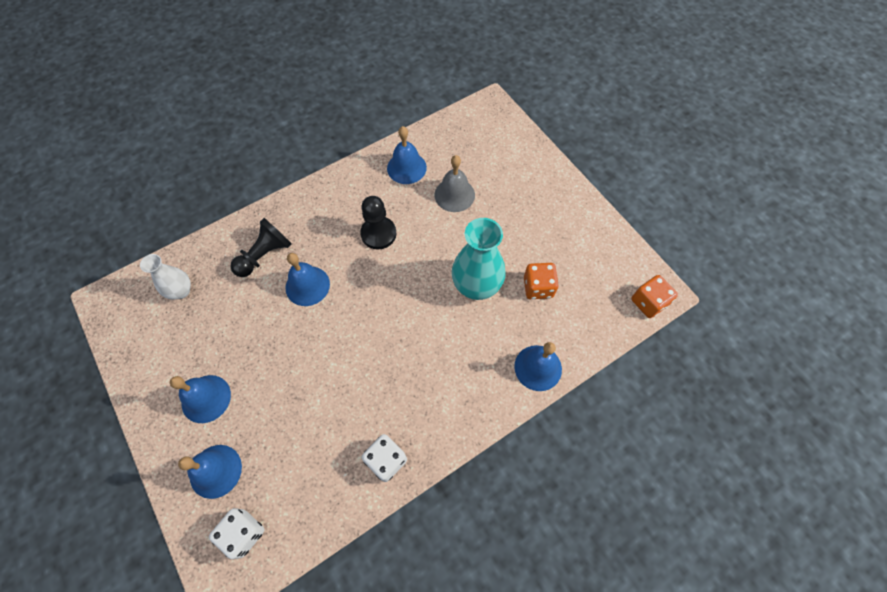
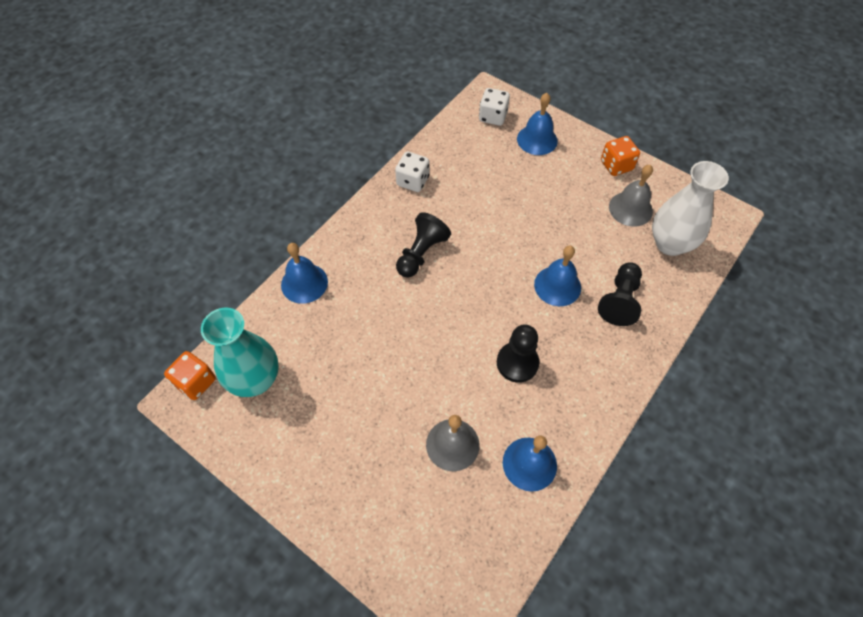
camera: 160 degrees right, 5 degrees down
(181, 291) = (670, 244): white vase -> white vase, size x1.68
(186, 340) = (630, 209): none -> grey bell
(206, 398) = (579, 176): blue bell -> none
(414, 361) = (421, 253): none -> black pawn
(476, 286) = (387, 340): turquoise vase -> turquoise vase (255, 380)
(538, 287) = (320, 360): orange dice -> orange dice (616, 165)

